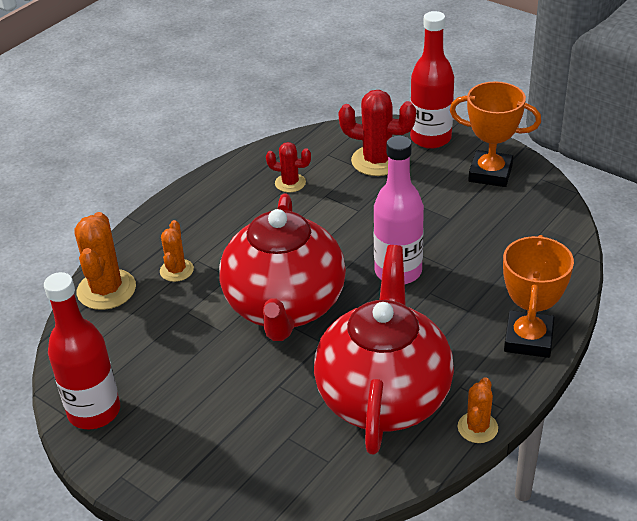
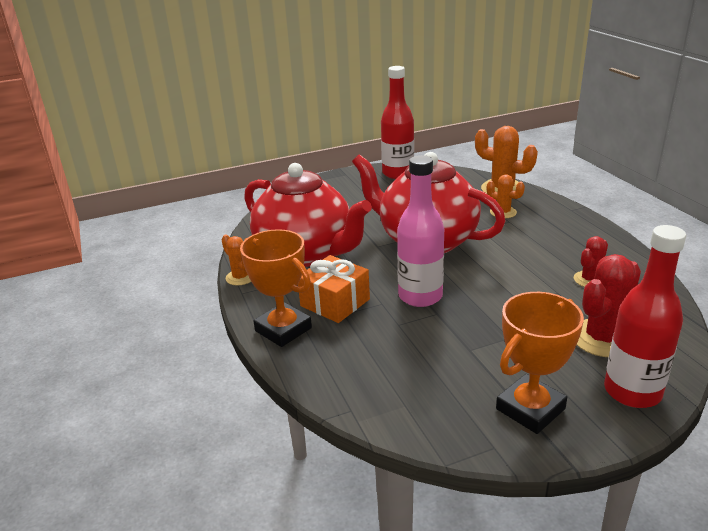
camera: 120 degrees right, 10 degrees down
(457, 324) = (335, 302): none -> orange gift

